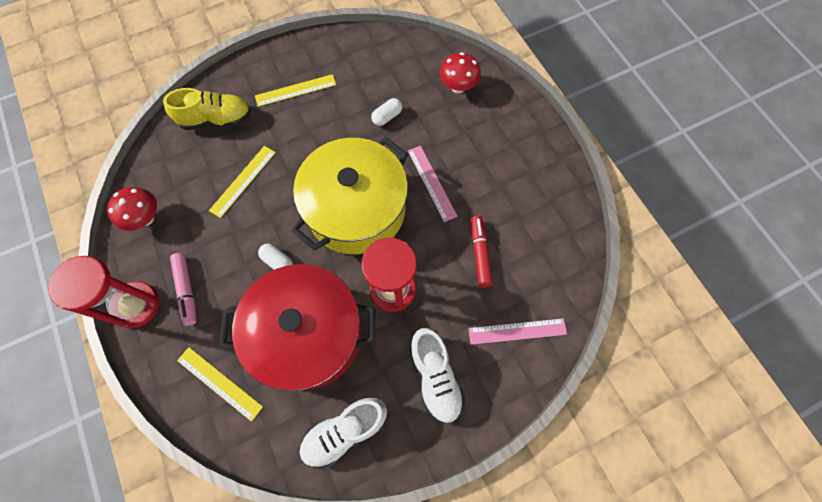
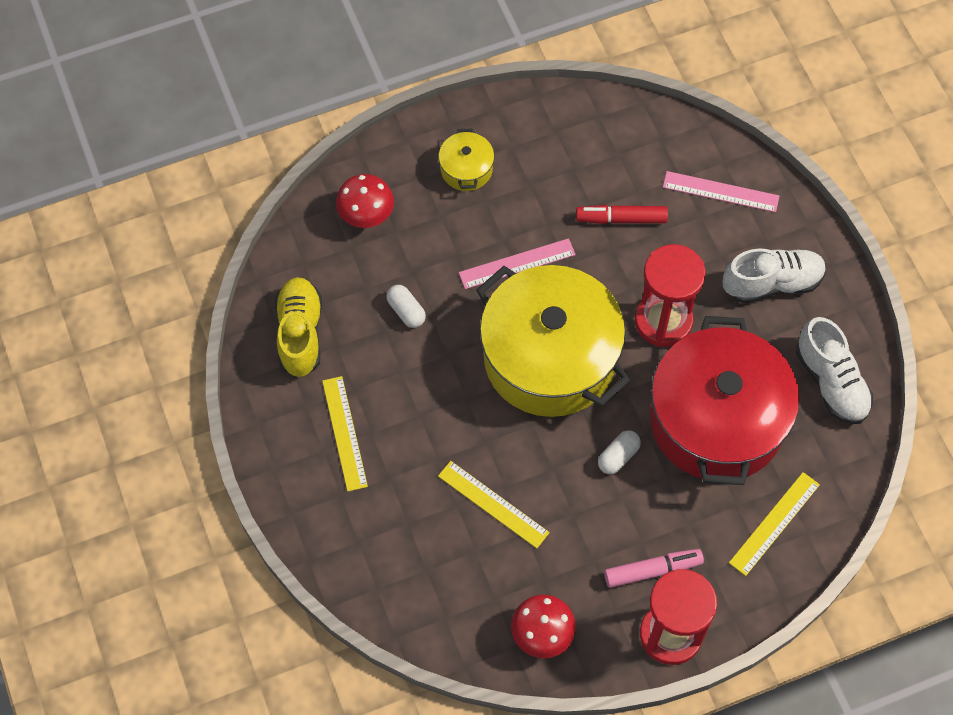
camera: 85 degrees left, 5 degrees down
(216, 119) = (384, 545): yellow shoe -> yellow shoe (300, 333)
(505, 144) = (466, 169): none -> yellow pot
(517, 331) = (720, 191): pink ruler -> pink ruler turned 75 degrees counterclockwise

